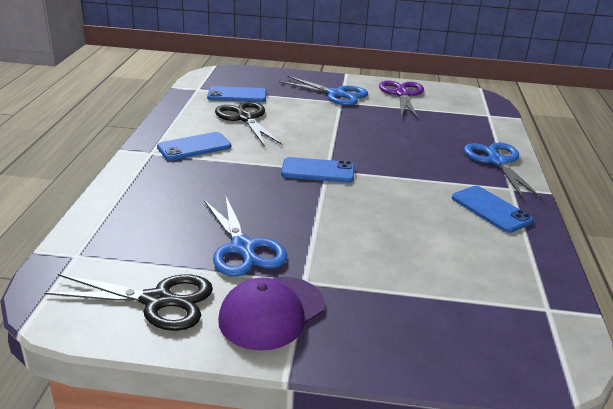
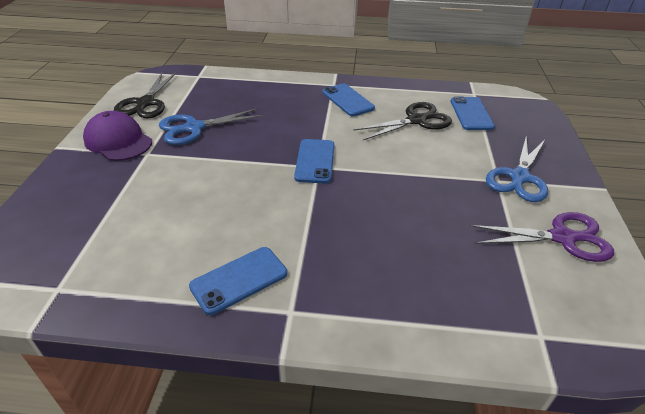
camera: 90 degrees right, 10 degrees up
(497, 162) = (365, 312): blue scissors -> none

